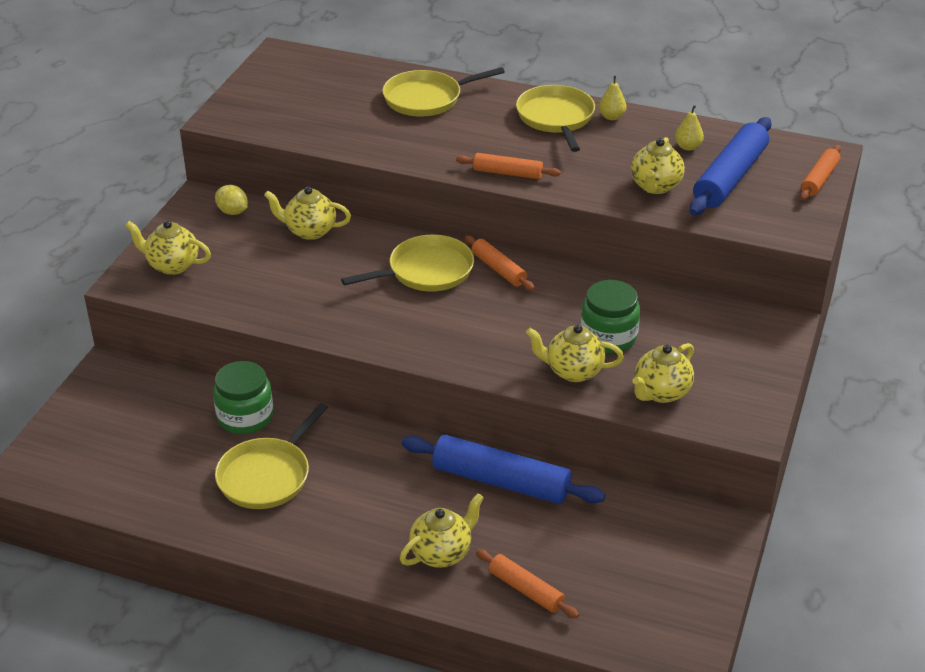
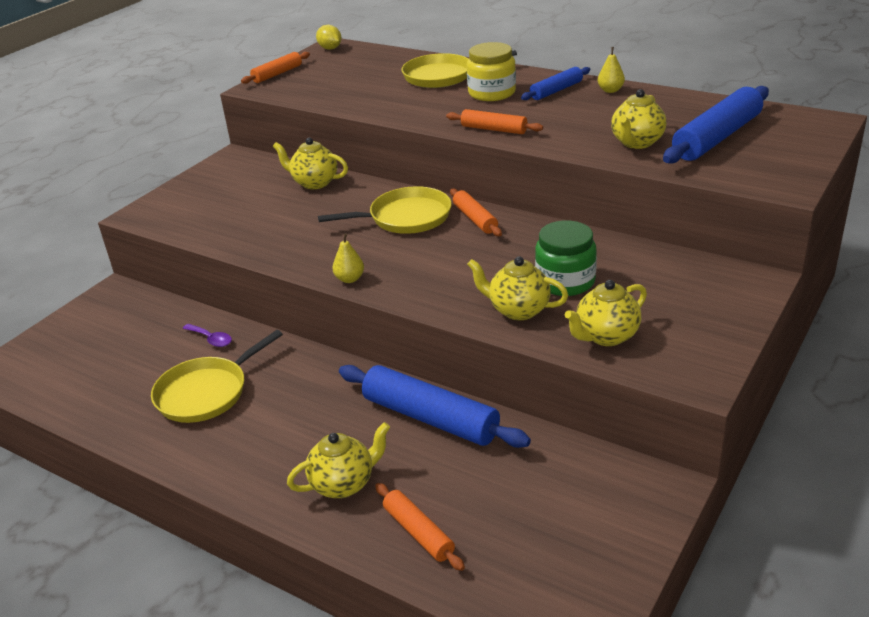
camera: 15 degrees right, 5 degrees down
(172, 265) = (183, 203): yellow teapot -> none
(232, 212) = (255, 166): yellow lemon -> yellow lemon (330, 48)
(245, 417) = (211, 339): green jar -> purple spoon
(489, 123) = (492, 93): none -> yellow jar
(556, 118) = (556, 90): yellow pan -> blue rolling pin
(688, 147) = (679, 113): yellow pear -> yellow pear (350, 279)
(819, 179) = (813, 141): orange rolling pin -> orange rolling pin (277, 74)

